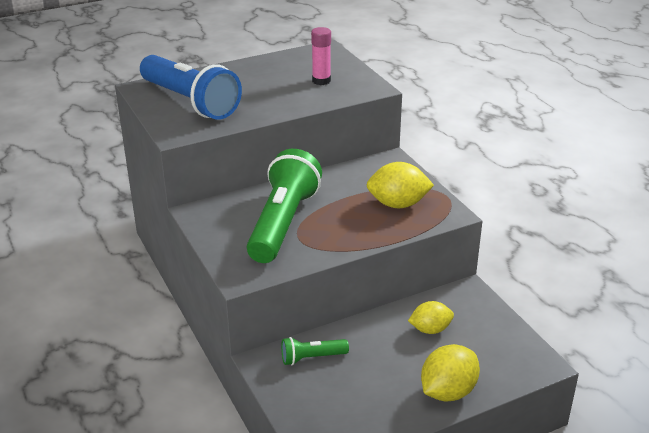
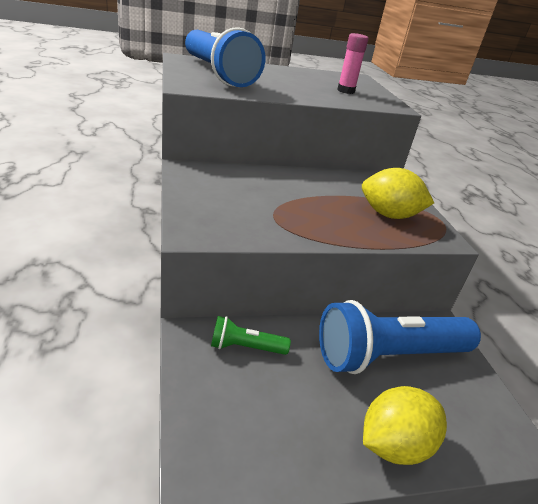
camera: 10 degrees right, 0 degrees up
(282, 223) = (264, 199): green flashlight -> none
(430, 329) = (388, 356): yellow lemon -> blue flashlight

